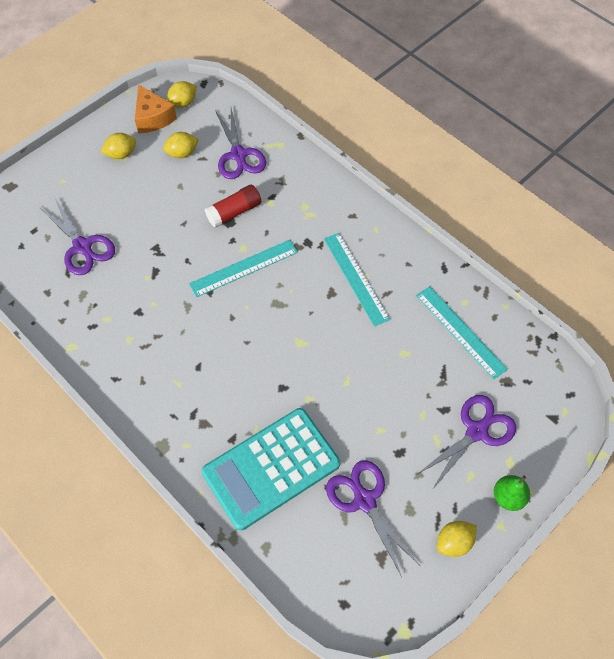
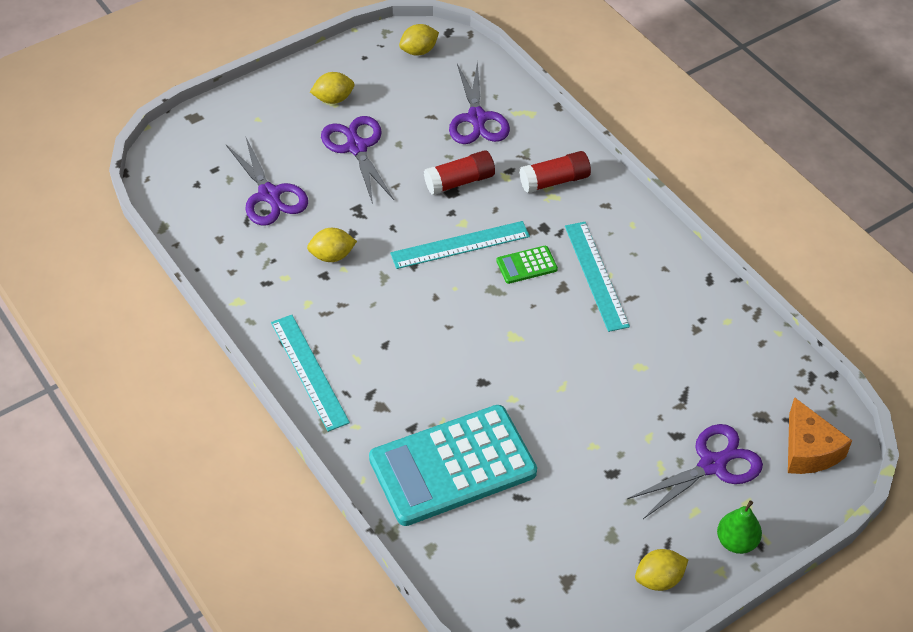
camera: 10 degrees right, 10 degrees down
(153, 118) = (379, 63): orange cheese -> orange cheese (808, 450)
(182, 153) = (408, 107): yellow lemon -> yellow lemon (332, 256)
(300, 278) = (526, 265): none -> green calculator
(309, 201) = (554, 181): none -> red glue stick
(364, 500) = (559, 518): purple scissors -> purple scissors (357, 147)
(460, 331) = (715, 353): turquoise ruler -> turquoise ruler (309, 371)

